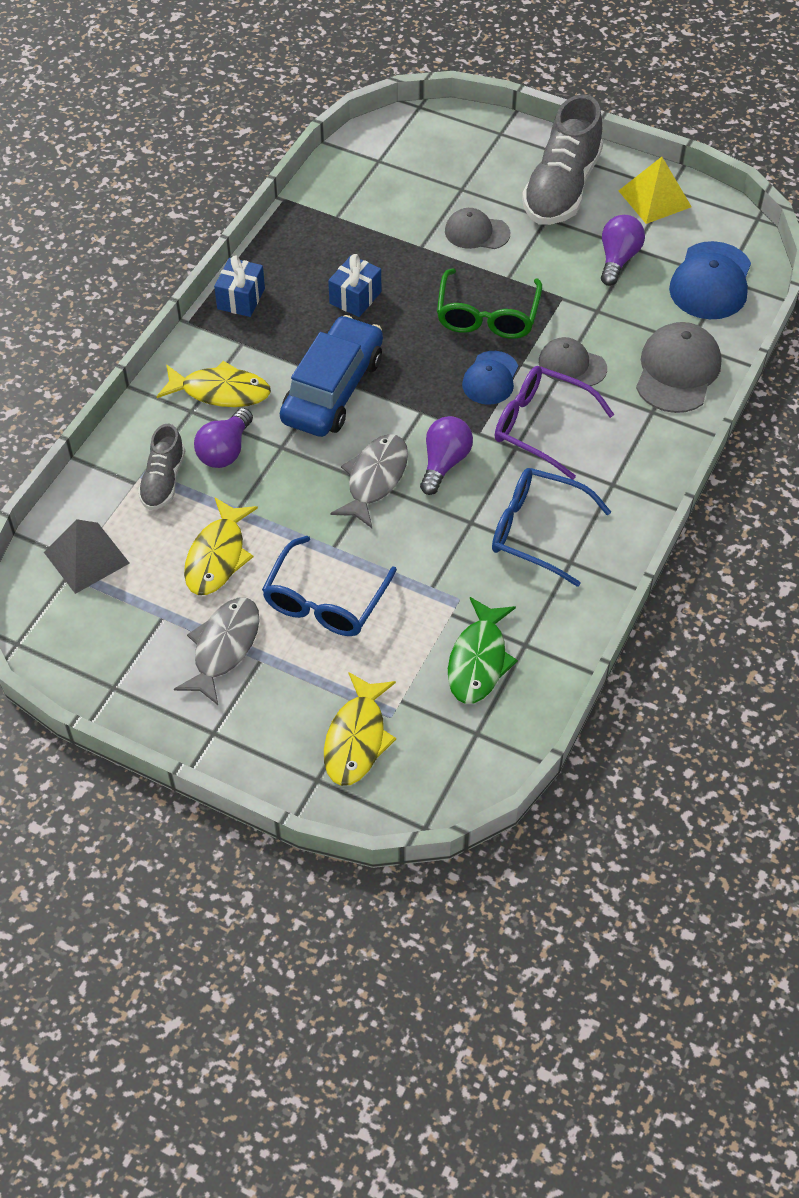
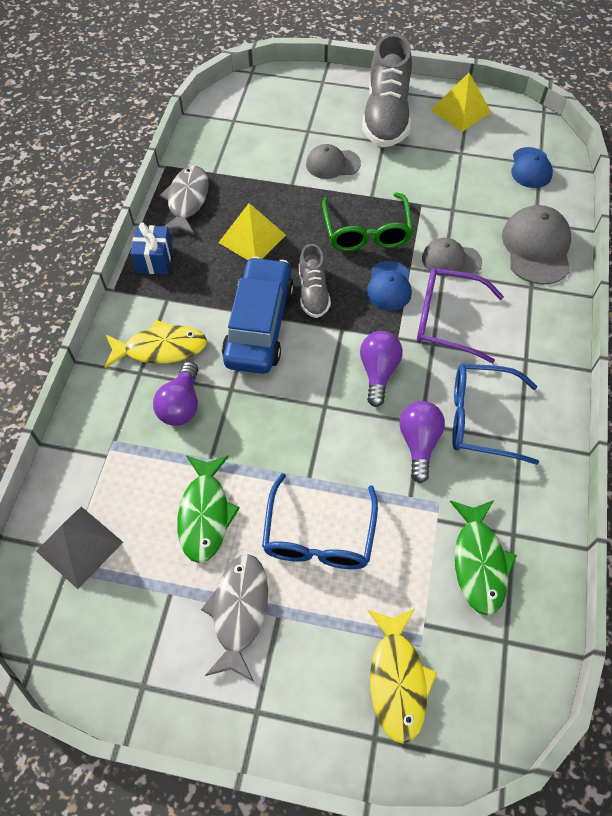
camera: 15 degrees left, 5 degrees up
(163, 481) = (132, 448): grey shoe -> grey shoe (313, 292)
(218, 556) = (205, 514): yellow fish -> green fish
(355, 297) = (252, 238): blue gift -> yellow pyramid
(375, 479) = (323, 401): grey fish -> grey fish (187, 200)
(618, 259) = (452, 164): purple light bulb -> purple light bulb (419, 443)
(711, 281) = (530, 168): blue cap -> blue cap, size x0.64

